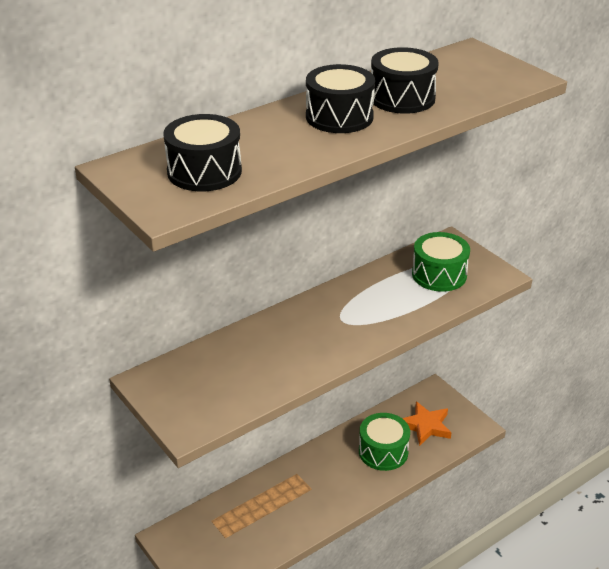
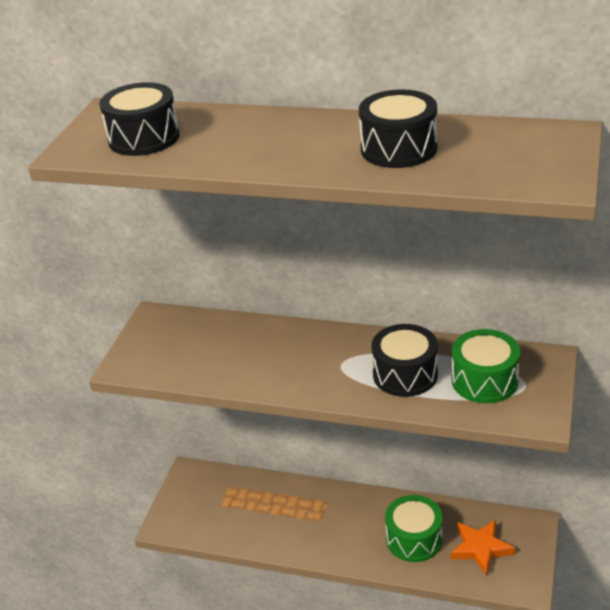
camera: 55 degrees right, 0 degrees up
(339, 117) = (315, 141): black drum -> black drum (405, 374)

